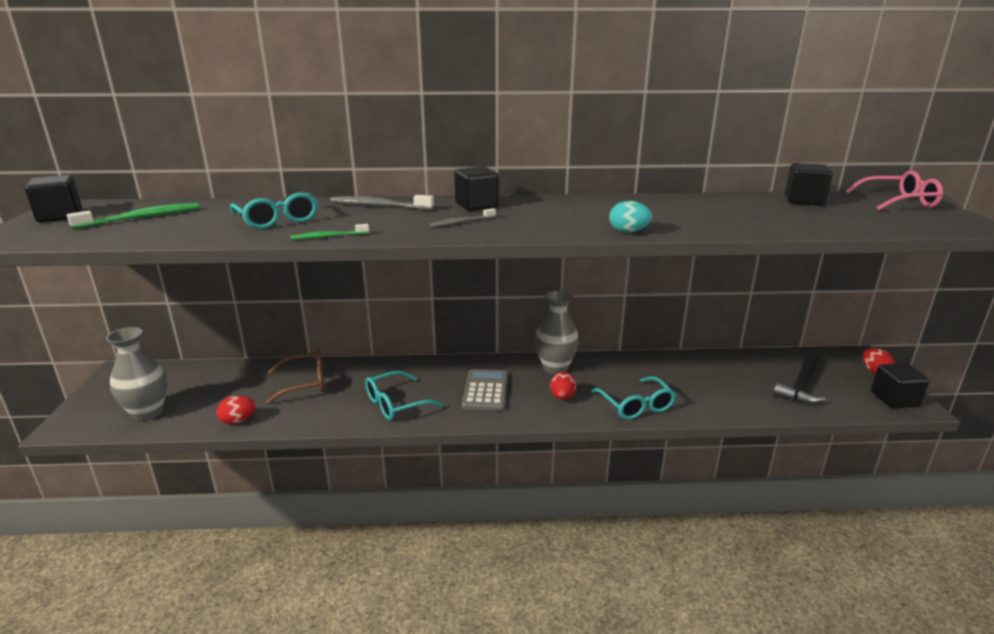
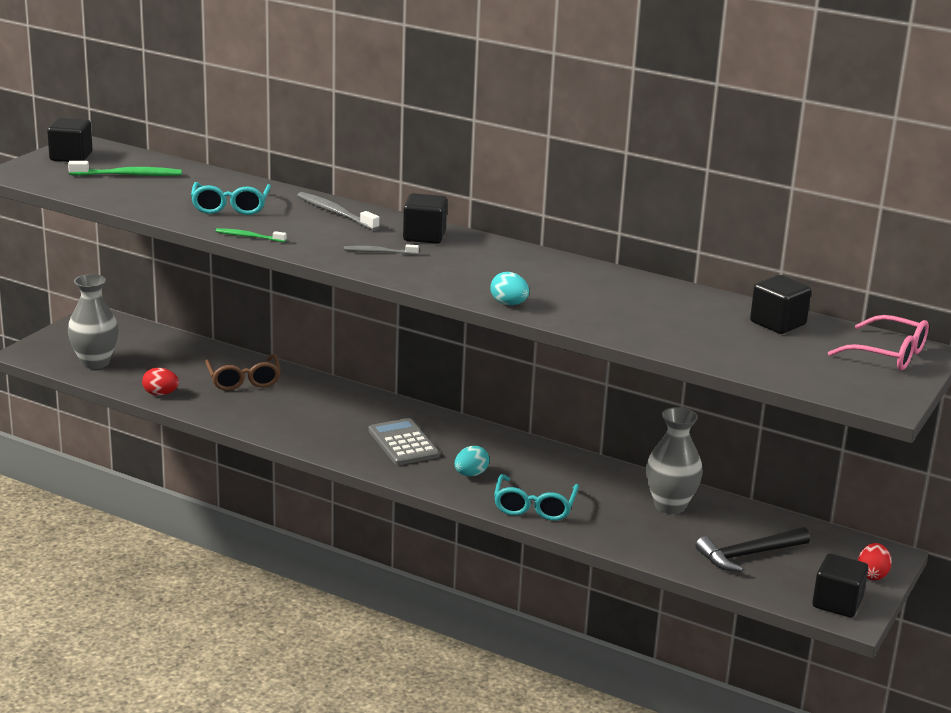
camera: 30 degrees right, 0 degrees up
(305, 383) = (244, 380): brown glasses -> brown glasses turned 60 degrees clockwise
(396, 404) = (306, 426): turquoise glasses -> none
(485, 390) = (403, 443): grey calculator -> grey calculator turned 60 degrees counterclockwise
(555, 368) = (502, 447): grey vase -> grey vase (670, 505)
(562, 397) = (471, 474): red egg -> turquoise egg

